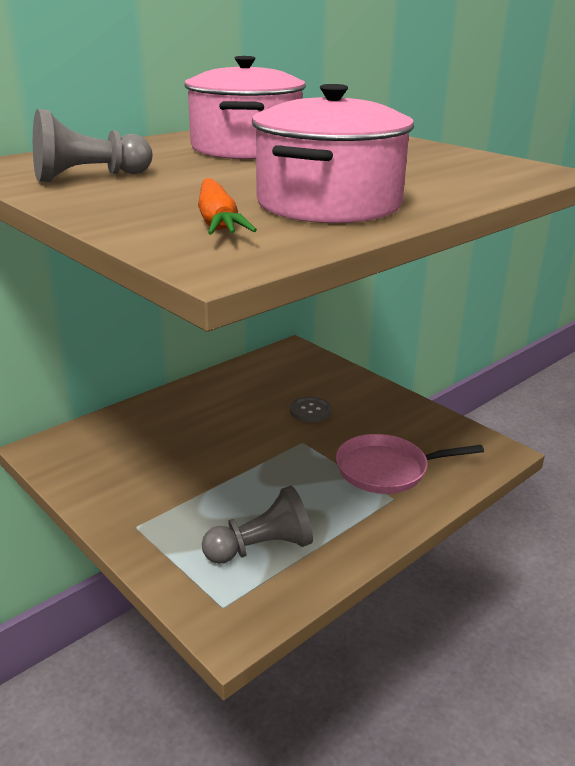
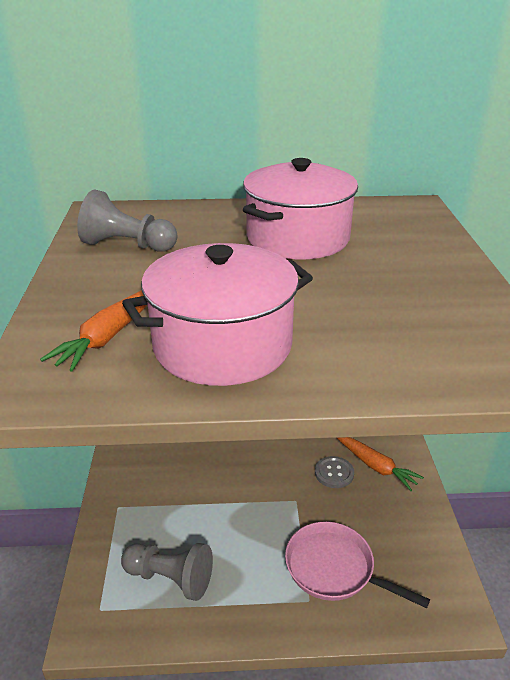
camera: 40 degrees right, 5 degrees up
(336, 393) = (375, 466): none -> orange carrot

